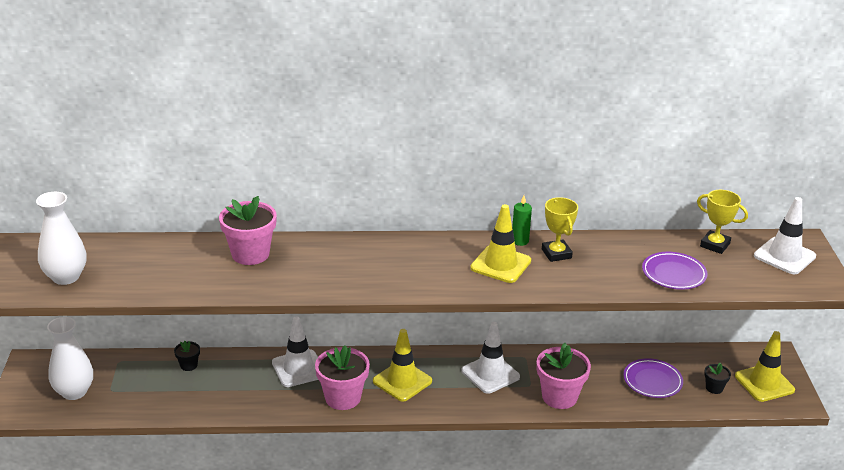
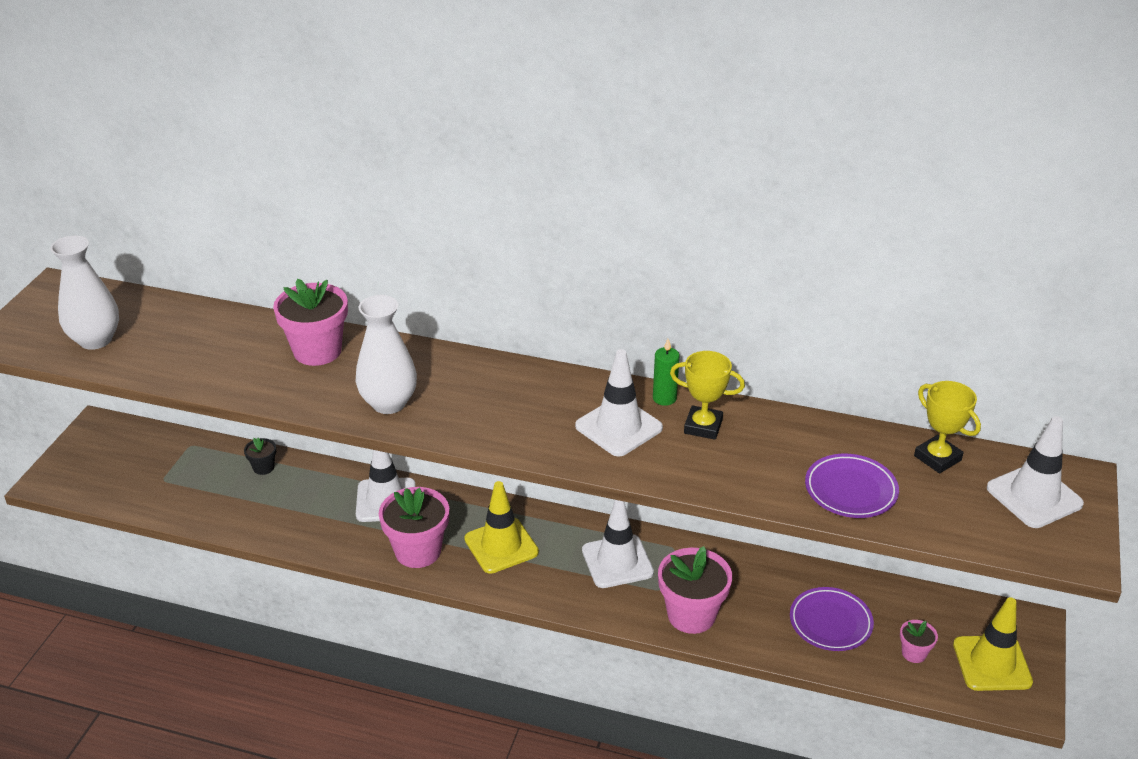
camera: 20 degrees right, 5 degrees up
(74, 392) = (123, 472): white vase -> white vase (389, 403)
(500, 264) = (618, 427): yellow traffic cone -> white traffic cone
(556, 254) = (703, 426): yellow trophy -> yellow trophy turned 75 degrees counterclockwise
(714, 388) = (914, 653): black flower pot -> pink flower pot

